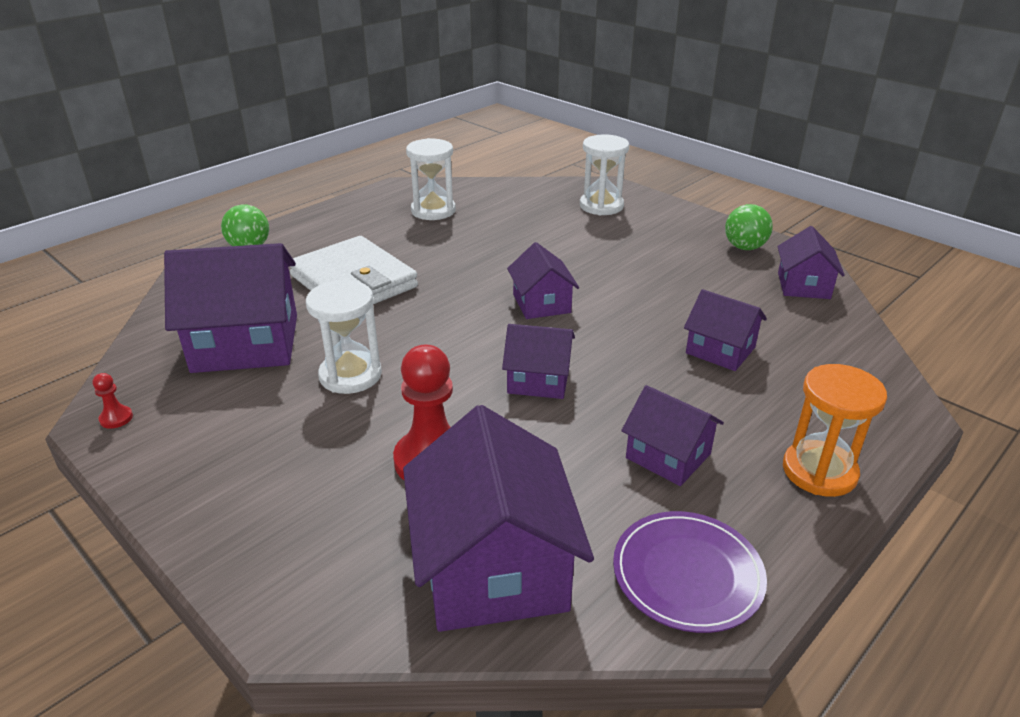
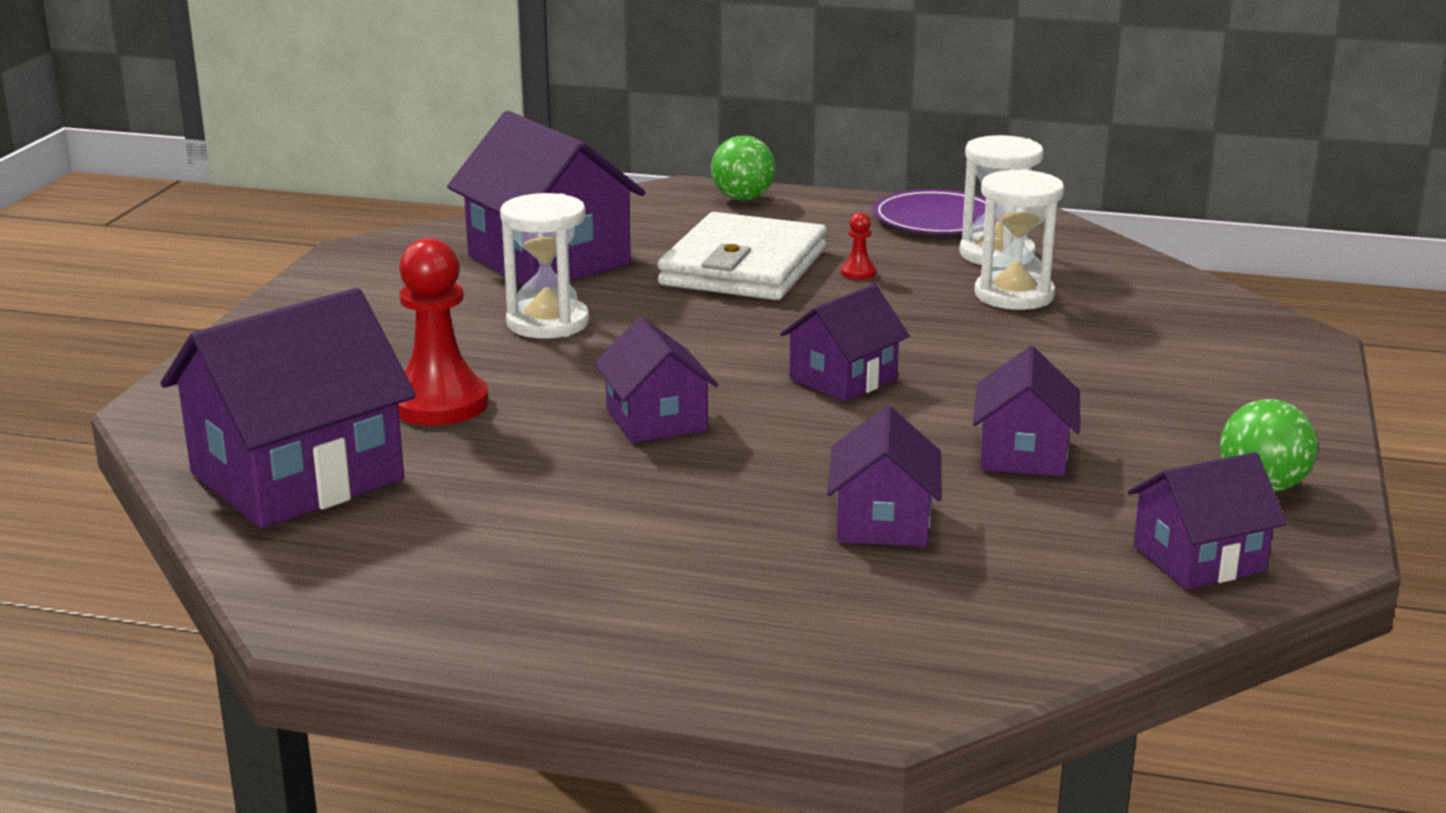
camera: 60 degrees right, 10 degrees down
(116, 418) = (367, 254): red pawn -> red pawn (858, 273)
(601, 206) = (1214, 350): white hourglass -> white hourglass (1014, 295)
(668, 456) = (579, 531): purple house -> purple house (1023, 454)
(687, 574) = (367, 583): purple plate -> purple plate (936, 219)
(819, 471) = (650, 641): orange hourglass -> none

